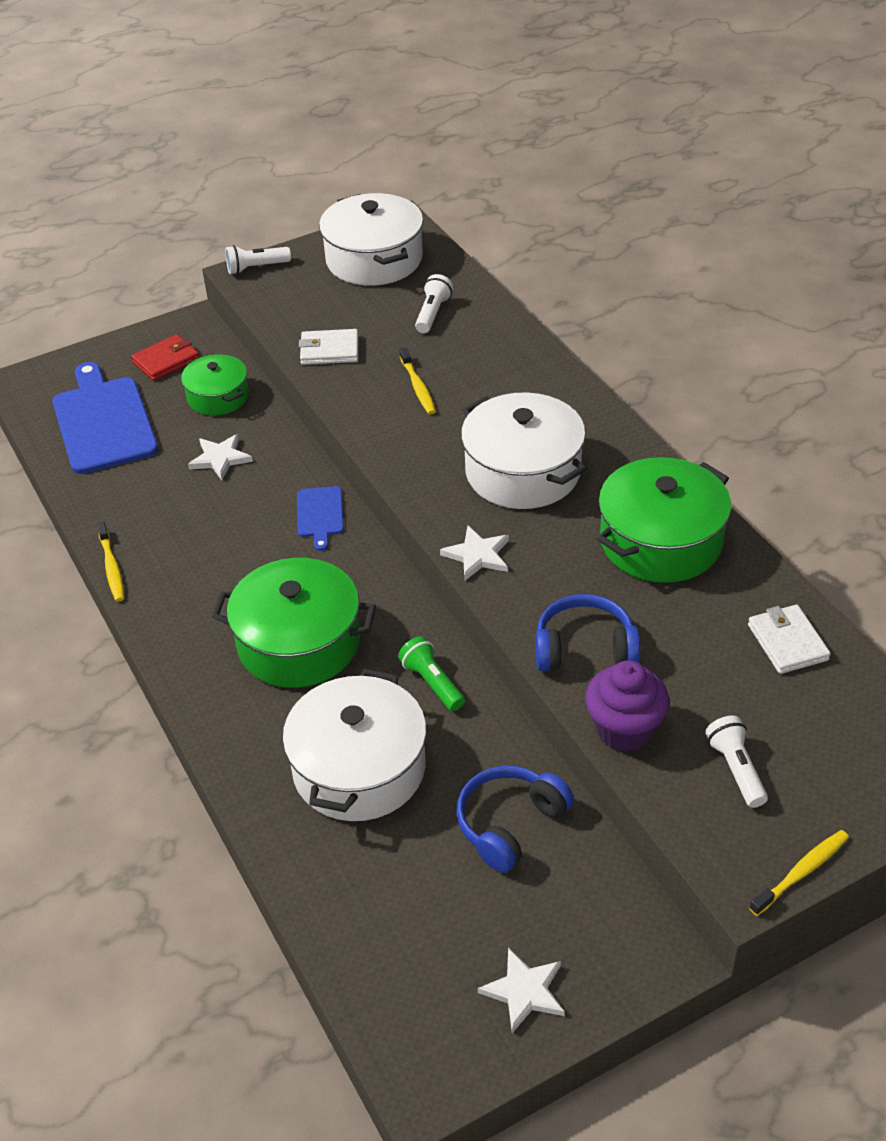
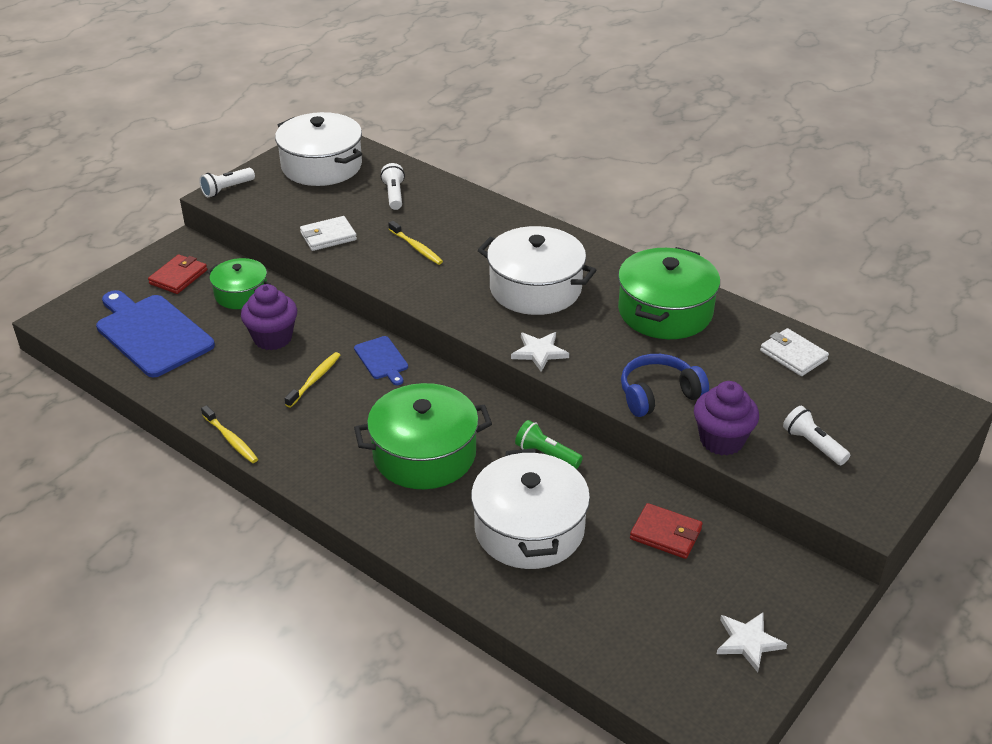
camera: 25 degrees left, 5 degrees down
(220, 458) = (273, 338): white star -> purple cupcake
(510, 824) = (665, 534): blue headphones -> red wallet
(801, 872) = (897, 497): yellow toothbrush -> yellow toothbrush (314, 380)

